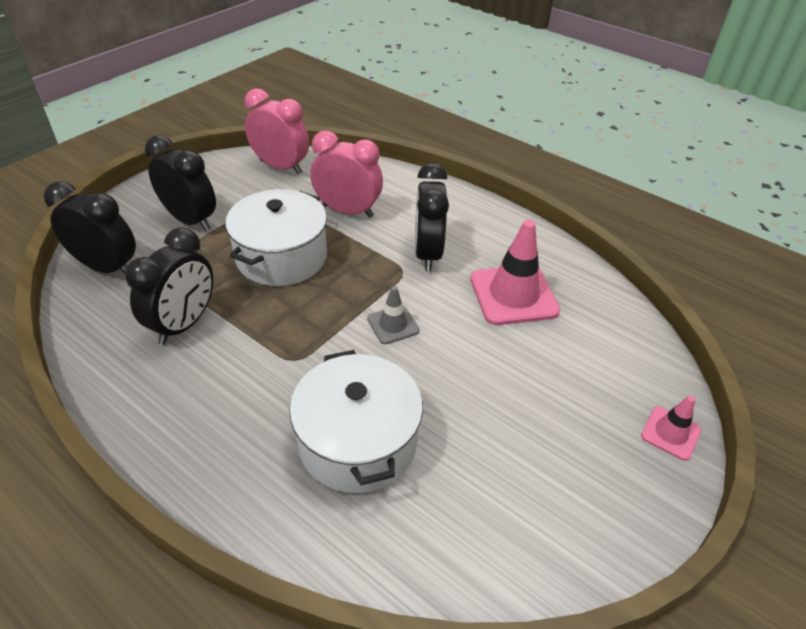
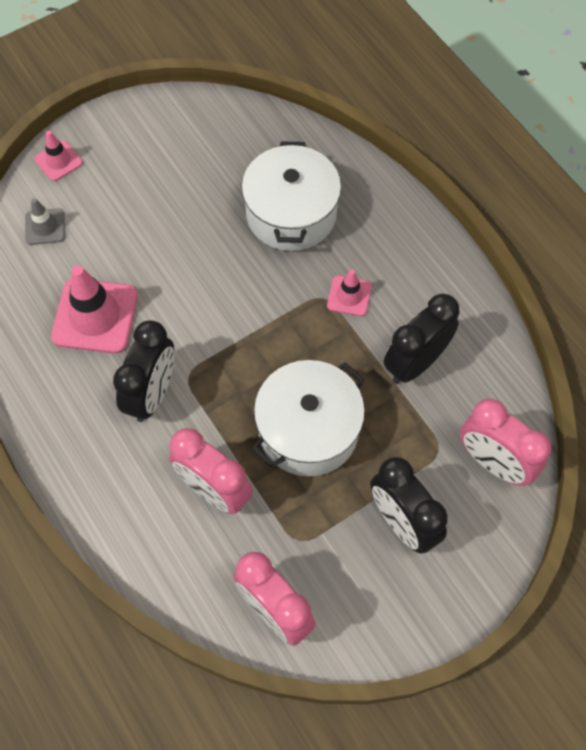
camera: 160 degrees left, 20 degrees up
(107, 267) = (493, 463): black clock -> pink clock
(264, 368) = (349, 296): none -> pink traffic cone
(393, 325) = (224, 312): grey traffic cone -> grey traffic cone (45, 227)

